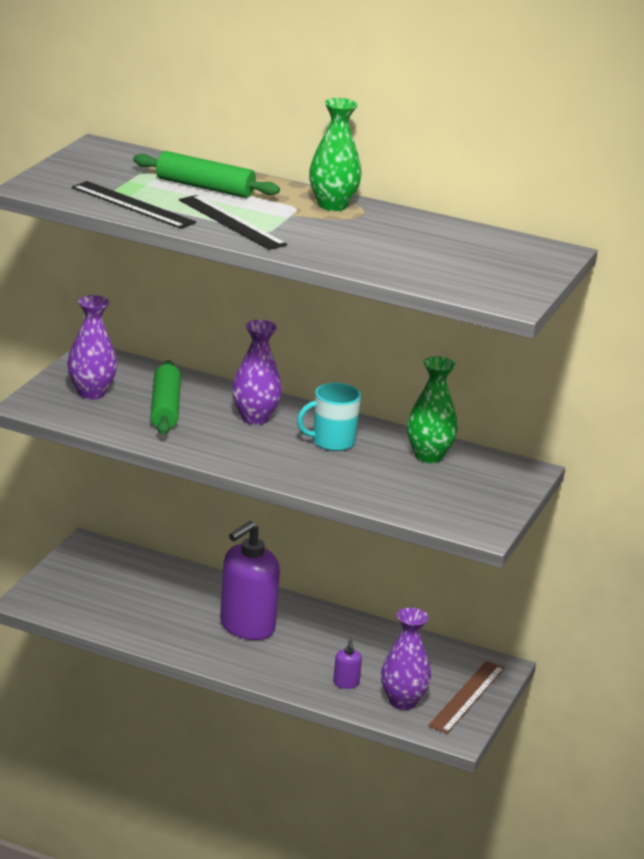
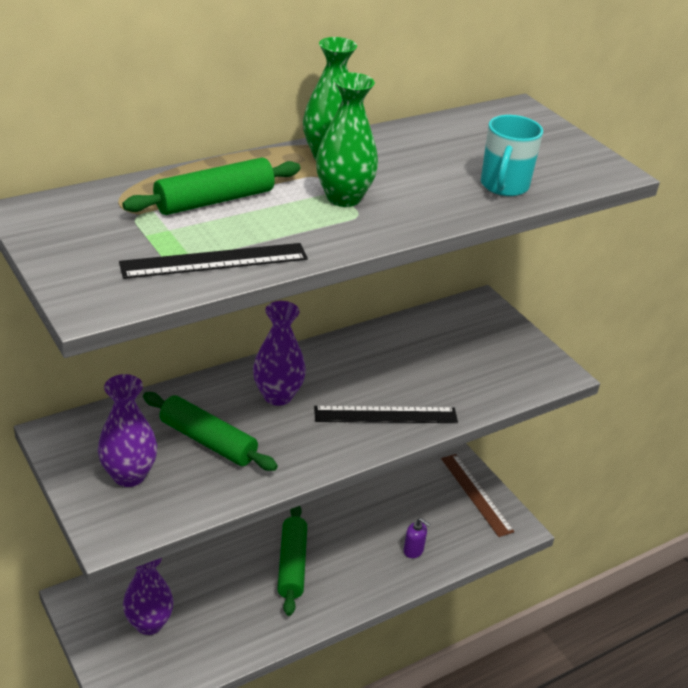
camera: 55 degrees left, 10 degrees up
(231, 222) = (318, 224): black ruler -> black ruler (385, 415)
(246, 627) = (292, 565): purple soap dispenser -> green rolling pin
(332, 442) = (358, 375): turquoise mug -> turquoise mug (504, 186)
(402, 702) = (459, 532): purple vase -> purple vase (149, 623)
(428, 456) = (423, 337): green vase -> green vase (343, 198)

